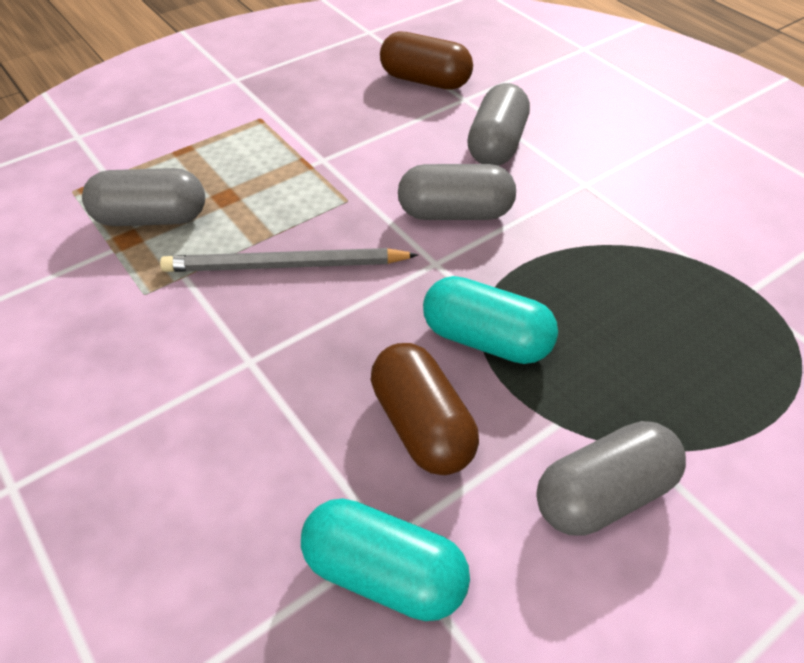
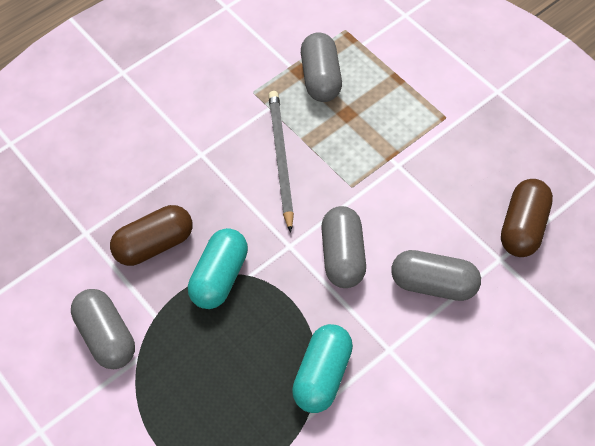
camera: 90 degrees right, 10 degrees up
(384, 574) = (68, 233): turquoise capsule -> turquoise capsule (323, 376)

